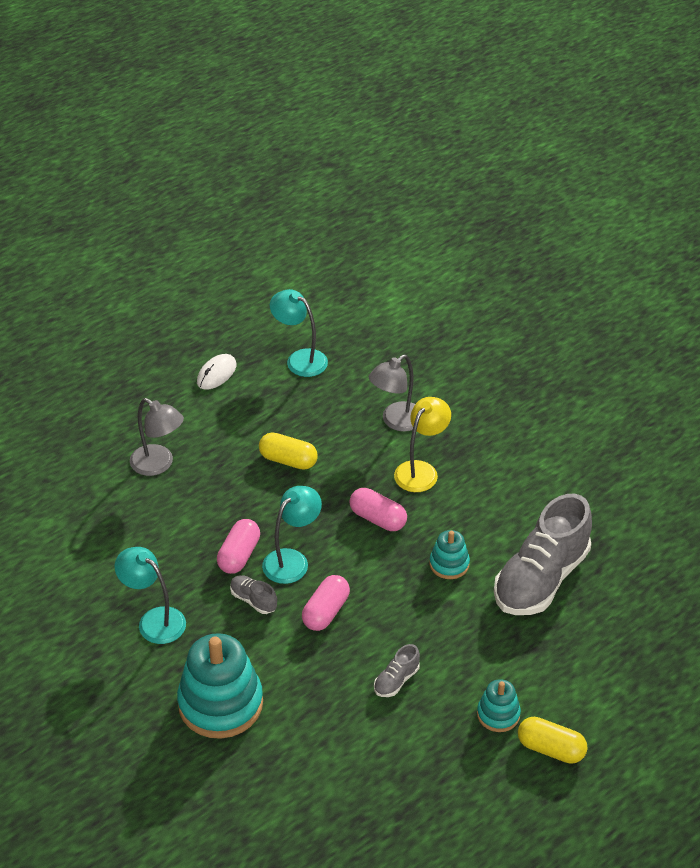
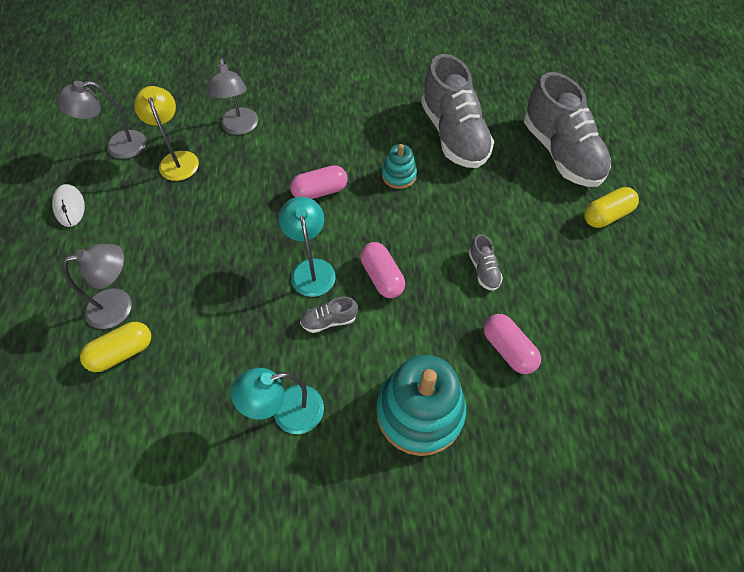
camera: 55 degrees left, 15 degrees up
(239, 555) = (273, 303): pink capsule -> pink capsule (508, 349)
(288, 460) = (209, 212): yellow capsule -> yellow capsule (122, 352)
(300, 359) = (118, 146): turquoise lamp -> grey lamp
(421, 470) = (299, 141): yellow lamp -> yellow lamp (177, 159)
(498, 714) = (556, 227): turquoise stacking toy -> none
(601, 677) = (561, 153): none -> grey shoe

